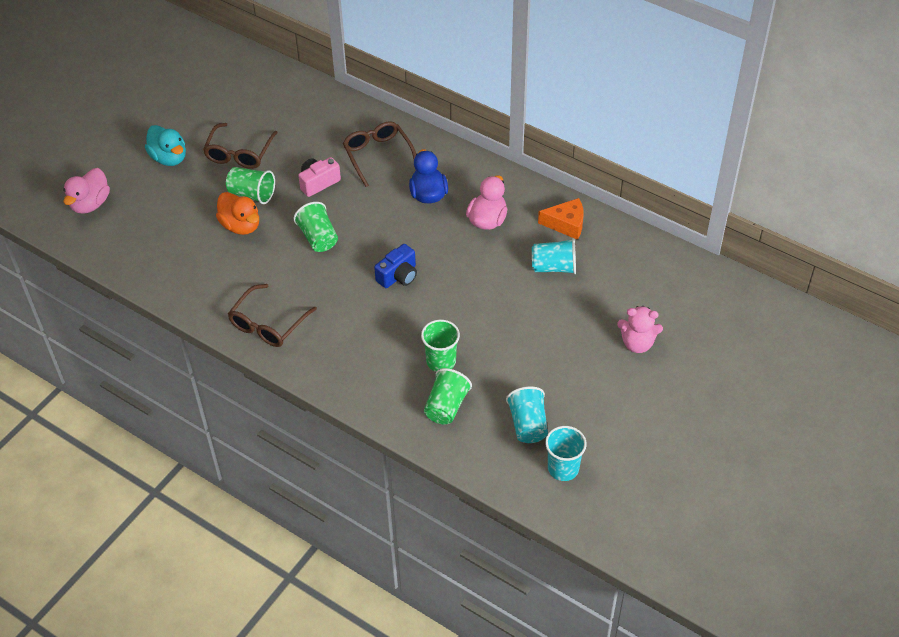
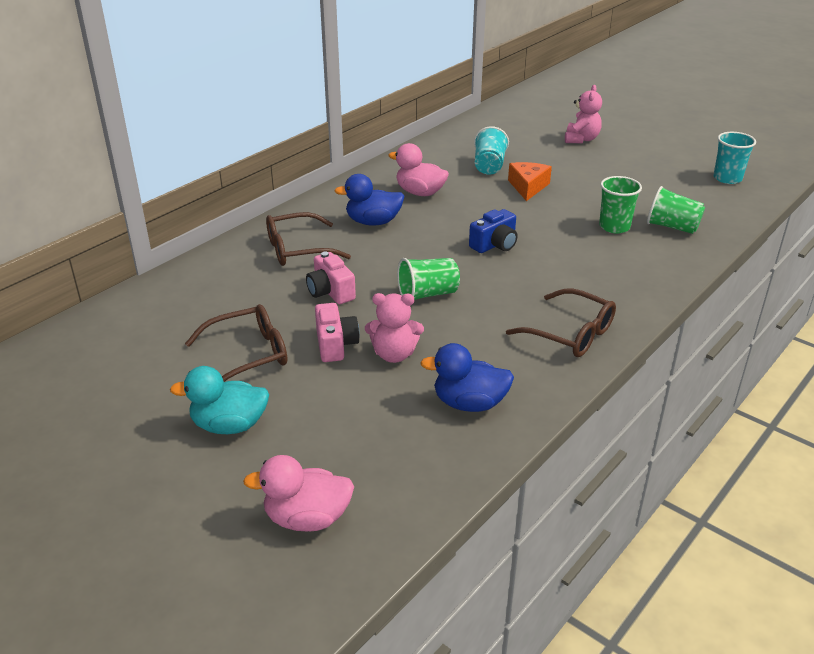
camera: 85 degrees left, 15 degrees down
(90, 204) = (307, 518): pink duck -> pink duck turned 150 degrees clockwise
(169, 158) = (229, 425): turquoise duck -> turquoise duck turned 150 degrees counterclockwise
(187, 268) = (469, 403): none -> blue duck
(239, 153) = (248, 355): brown glasses -> brown glasses turned 45 degrees counterclockwise
(241, 226) = (394, 354): orange duck -> pink teddy bear
(252, 194) = (335, 344): green cup -> pink camera
(398, 276) = (495, 245): blue camera -> blue camera turned 90 degrees clockwise
(528, 425) = (683, 190): turquoise cup -> none
(566, 224) = (433, 157): orange cheese -> orange cheese (528, 187)

